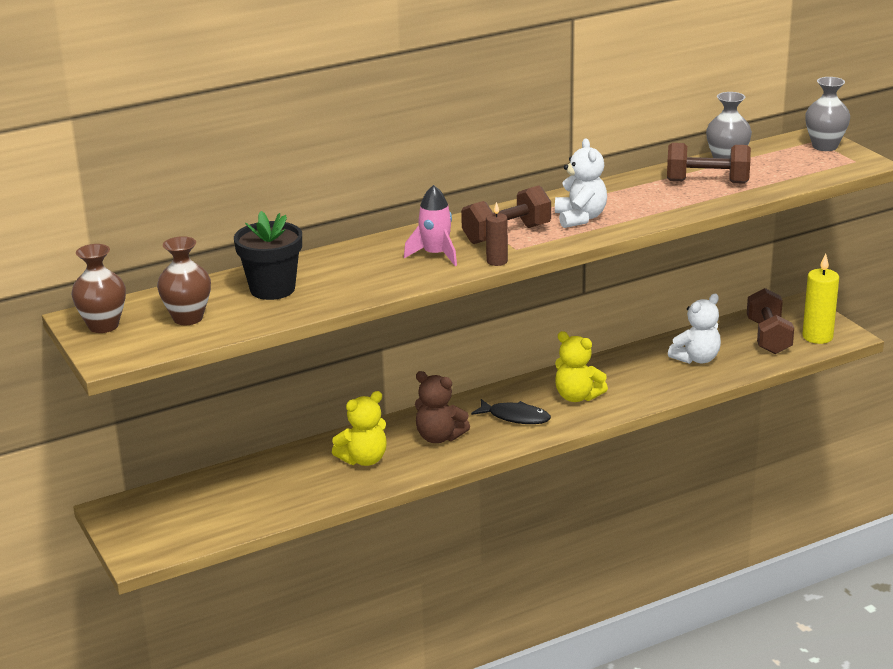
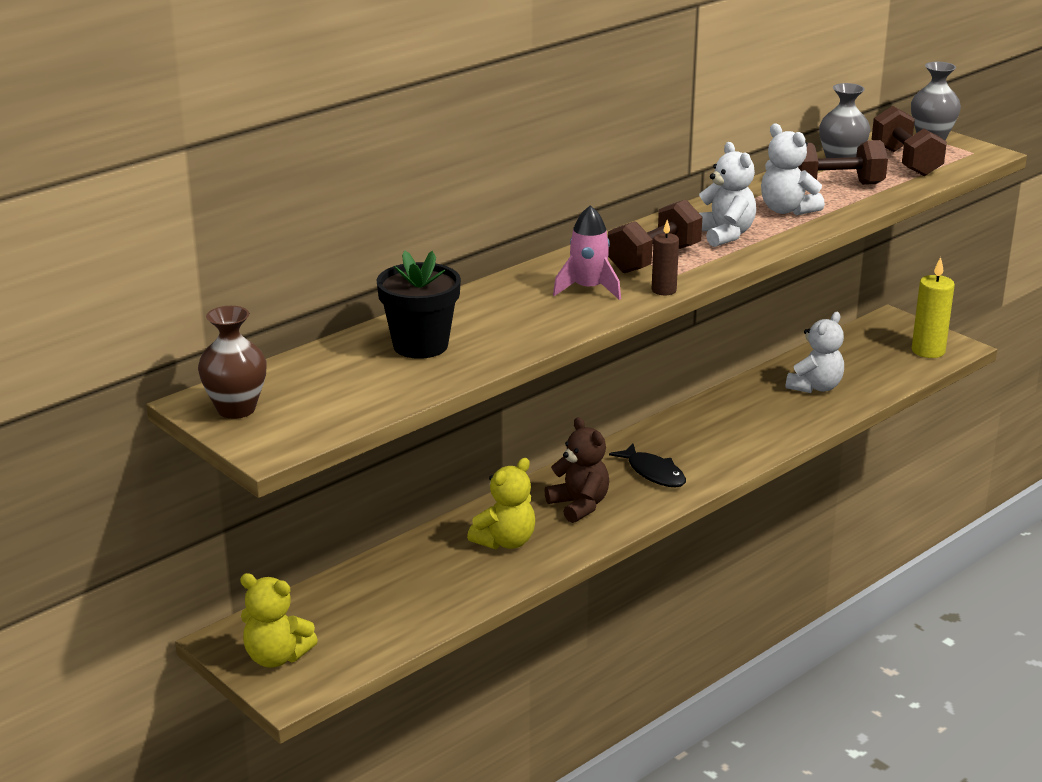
camera: 15 degrees left, 0 degrees up
(188, 318) = (338, 389): brown vase -> none
(439, 437) = (579, 505): brown teddy bear -> brown teddy bear turned 135 degrees counterclockwise
(515, 417) = (653, 473): black fish -> black fish turned 45 degrees clockwise
(577, 397) = (709, 442): yellow teddy bear -> yellow teddy bear (276, 657)
(649, 200) = (787, 210): none -> white teddy bear
(768, 337) = (878, 356): brown dumbbell -> brown dumbbell (906, 161)

